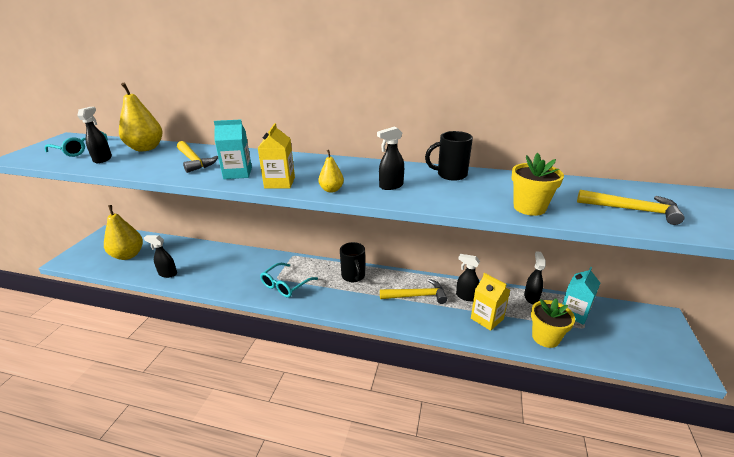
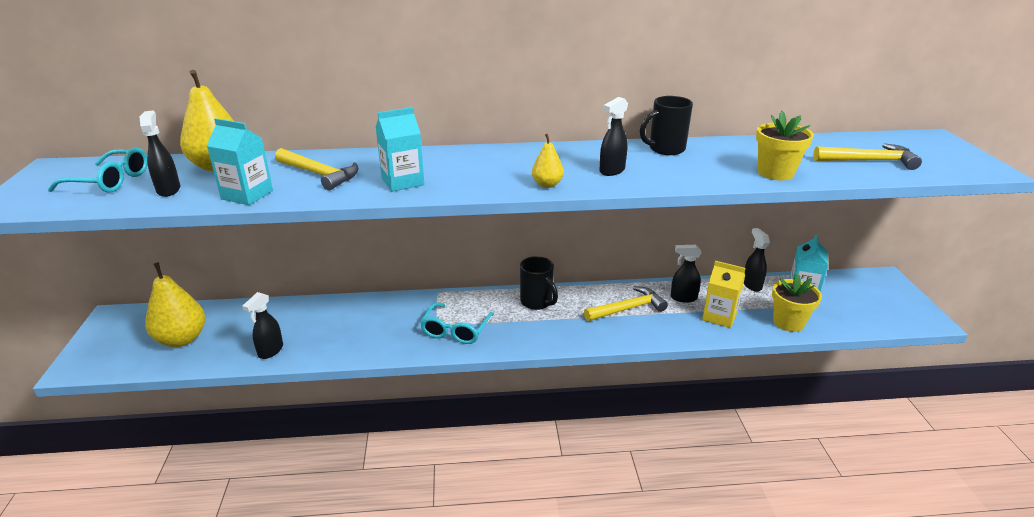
camera: 20 degrees left, 0 degrees up
(139, 169) = (247, 195): none -> turquoise carton
(167, 274) = (270, 351): black spray bottle -> black spray bottle turned 60 degrees counterclockwise
(279, 182) = (473, 185): yellow carton -> none

